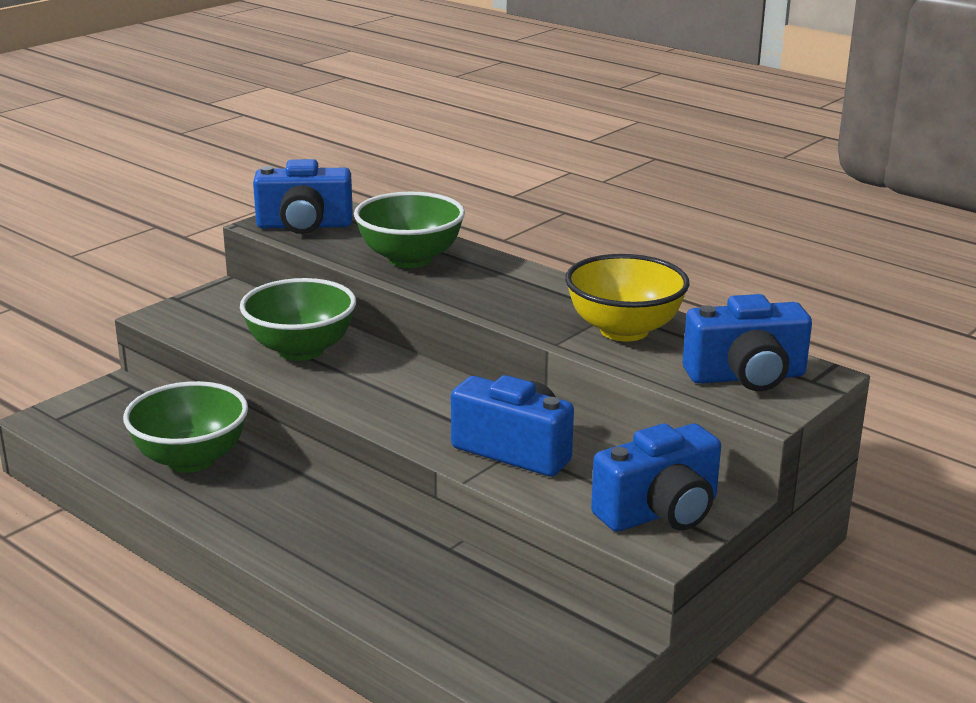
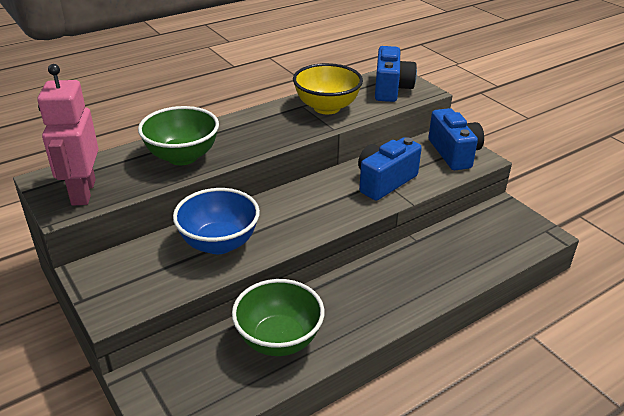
camera: 75 degrees left, 10 degrees up
(301, 350) = (219, 243): green bowl -> blue bowl
(304, 226) = (83, 192): blue camera -> pink robot

